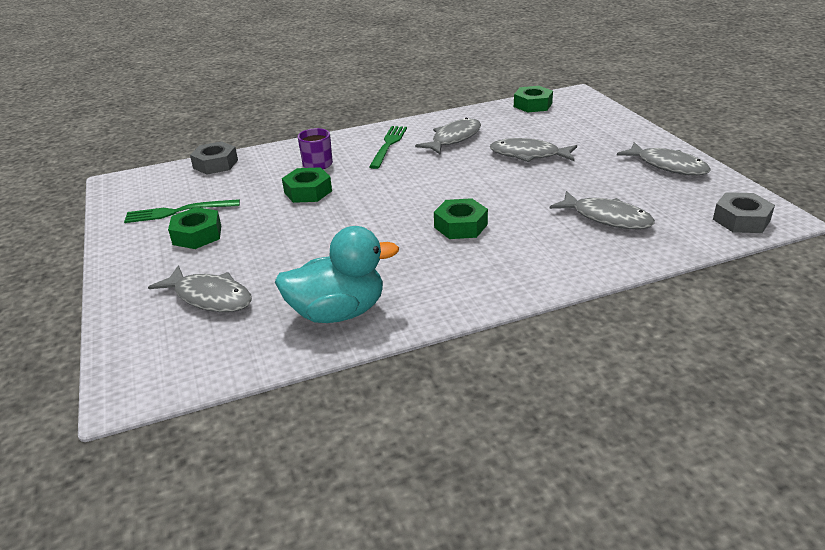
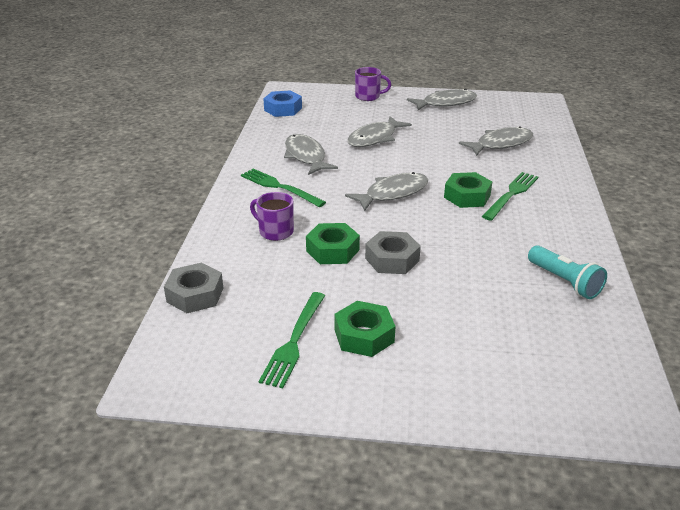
camera: 65 degrees left, 0 degrees up
(210, 297) = (499, 347): grey fish -> grey fish (393, 193)
(338, 312) = (564, 282): turquoise duck -> turquoise flashlight
(492, 248) = (511, 194): none -> green fork
(532, 105) = (283, 109): green nut -> blue nut
(619, 128) = (368, 96): none -> purple mug
(741, 220) = (536, 110): grey nut -> grey nut (392, 259)

